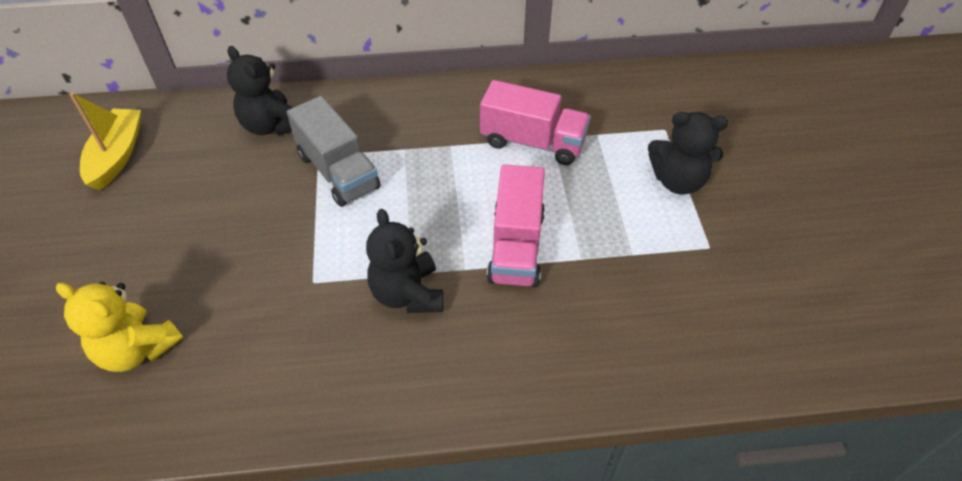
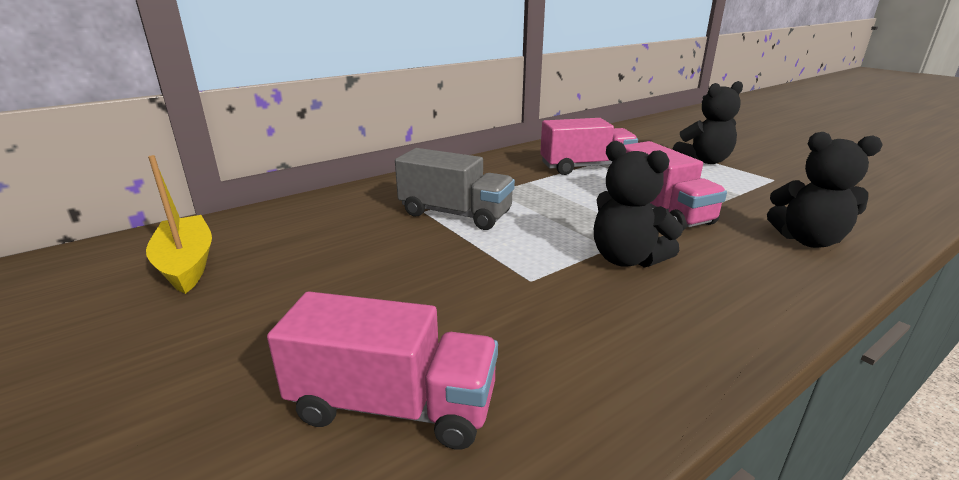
camera: 30 degrees left, 25 degrees down
(137, 349) = (393, 406): yellow teddy bear -> pink truck
(271, 125) = (354, 206): black teddy bear -> black teddy bear (807, 240)

